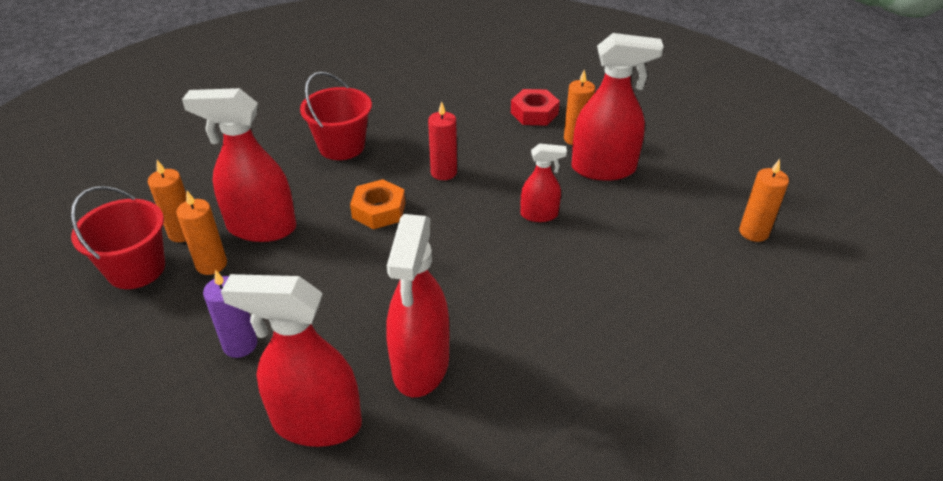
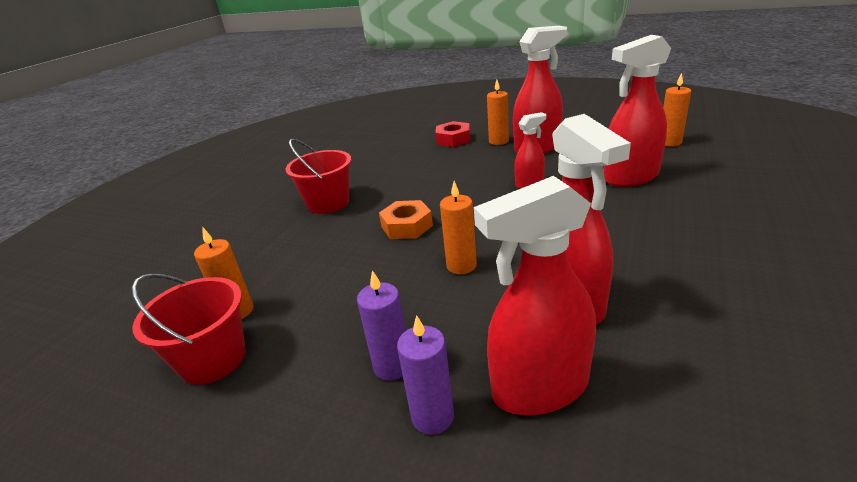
camera: 25 degrees left, 10 degrees down
(211, 264) = (293, 321): orange candle -> orange candle (461, 265)
(228, 400) = (432, 416): none -> purple candle
(261, 228) = (315, 276): red spray bottle -> red spray bottle (630, 177)
(443, 172) = (430, 188): red candle -> none

